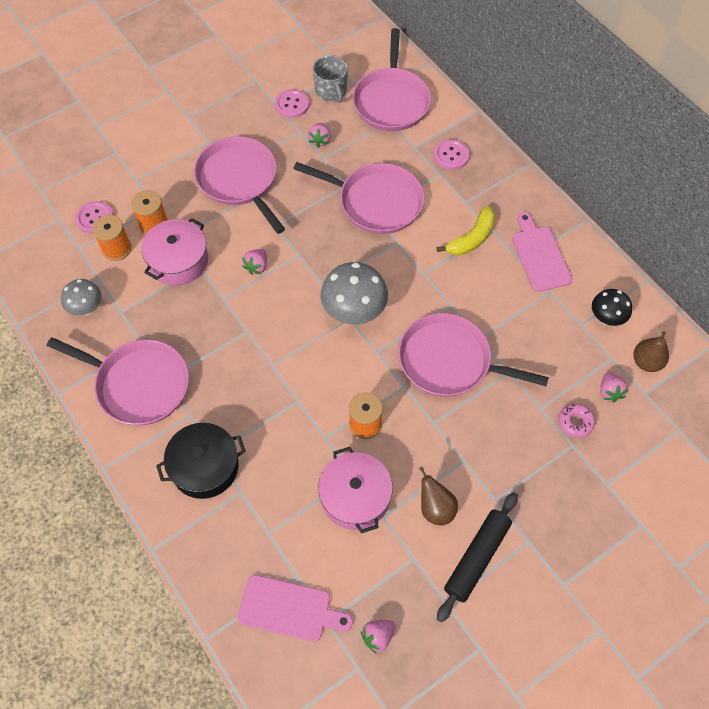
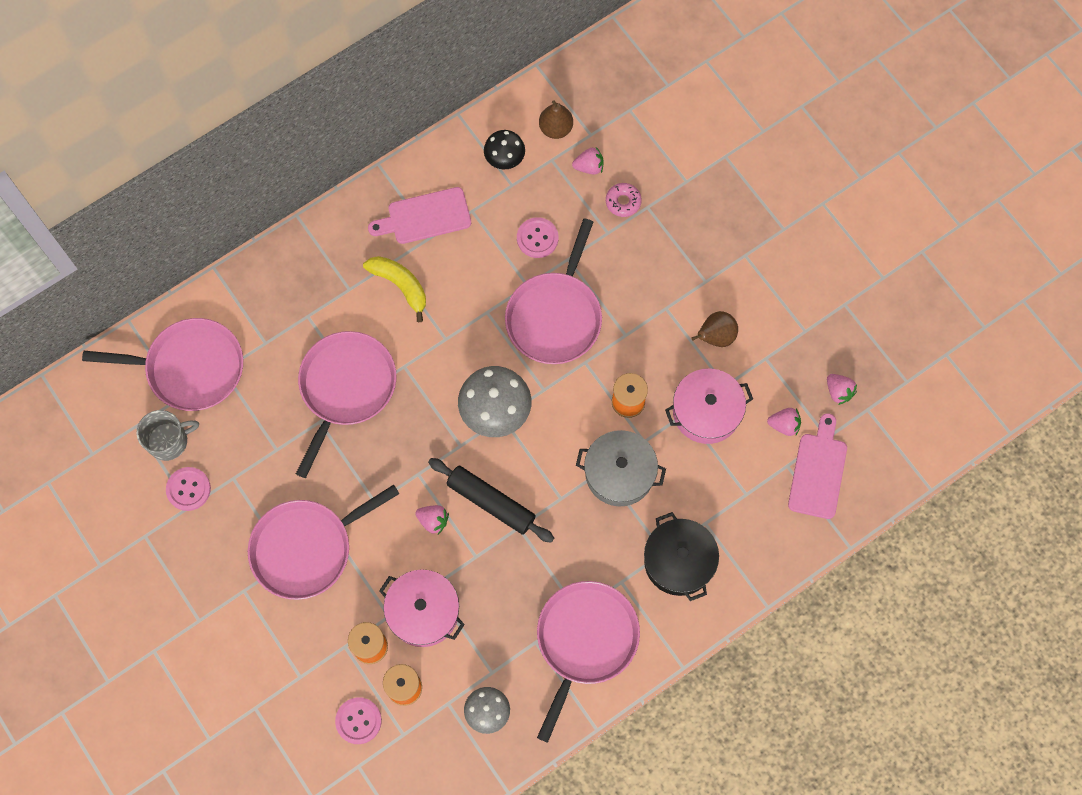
camera: 90 degrees left, 10 degrees up
(294, 415) = (619, 473): none -> grey pot
(320, 140) = (249, 453): pink strawberry -> pink strawberry (784, 425)
(451, 155) = (281, 302): pink button -> pink button (537, 238)
(477, 558) = (762, 302): black rolling pin -> black rolling pin (491, 502)

